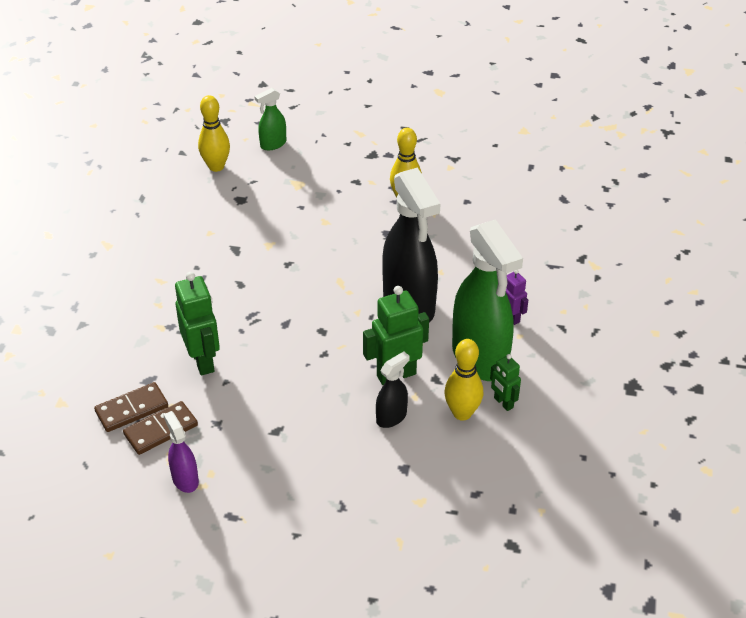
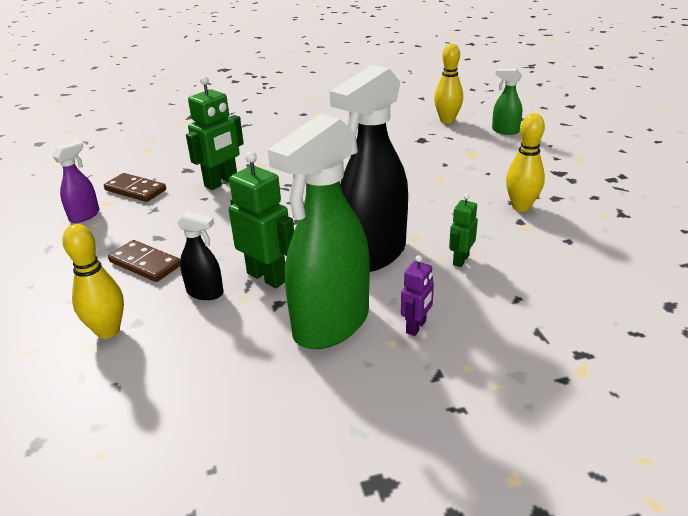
camera: 65 degrees right, 10 degrees down
(132, 409) = (152, 173): brown domino -> brown domino (145, 263)
(462, 413) = (236, 337): yellow bowling pin -> yellow bowling pin (108, 331)
(503, 403) = (270, 364): green robot -> green robot (460, 260)

